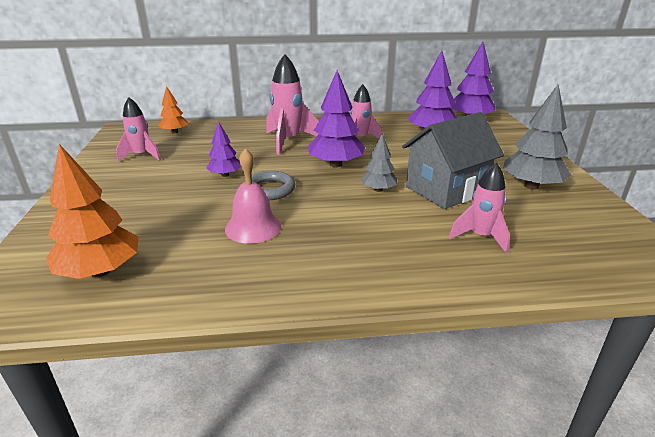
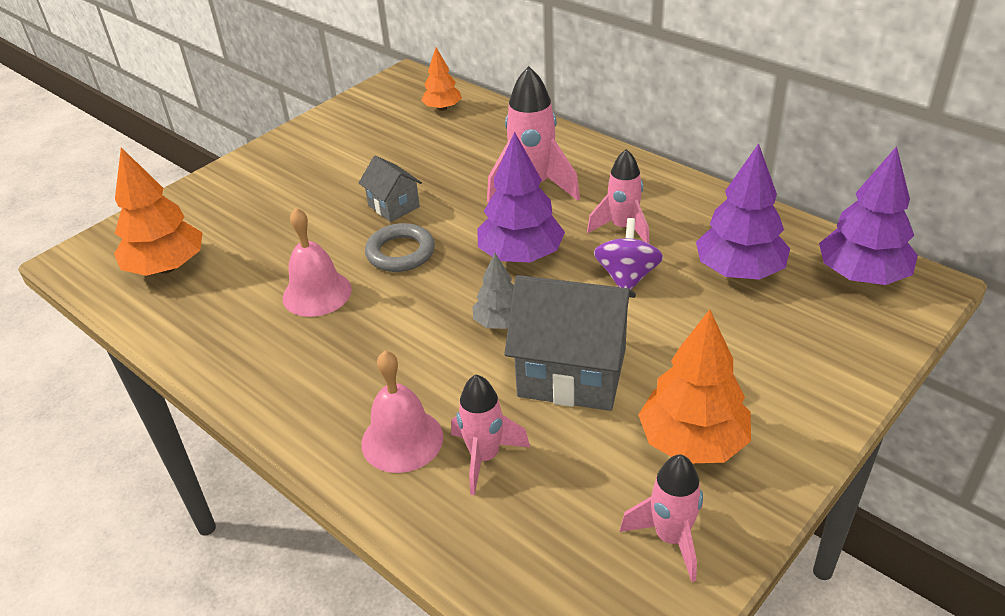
camera: 50 degrees right, 10 degrees up
(142, 156) = (365, 134): pink rocket -> pink rocket (671, 538)
(225, 175) = (393, 206): purple tree -> grey house
(396, 152) = (627, 277): none -> purple spinning top
(433, 255) = (402, 440): none -> pink bell
(531, 186) = (692, 442): grey tree -> orange tree

